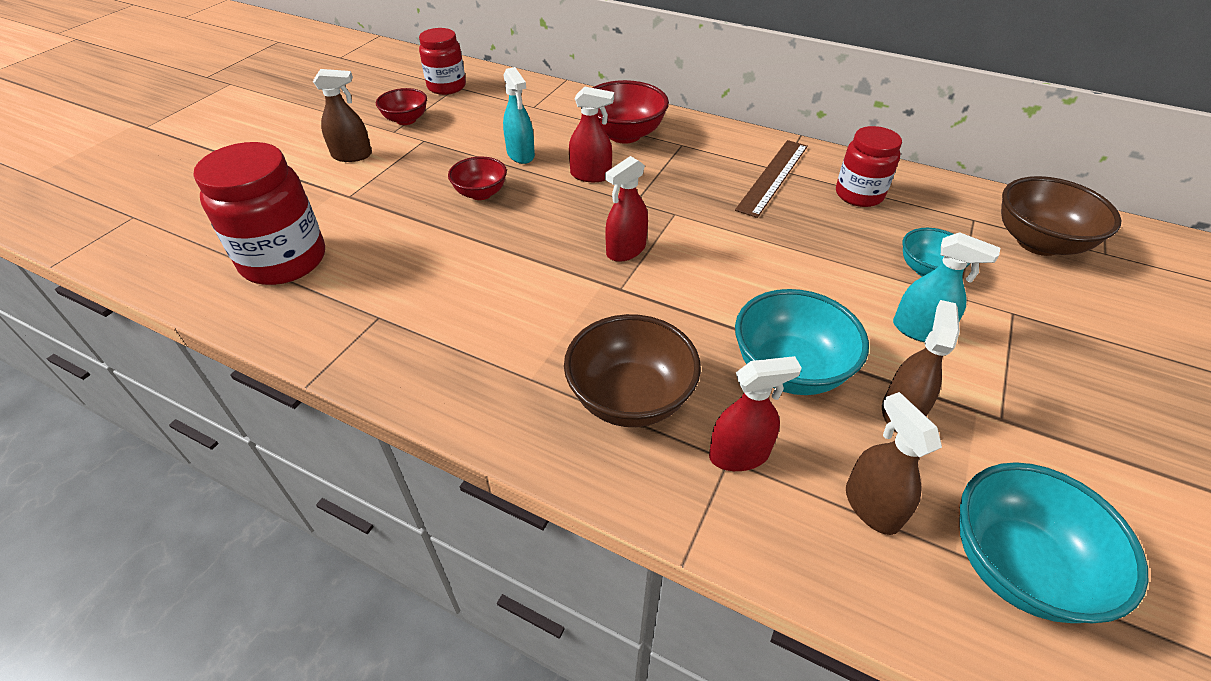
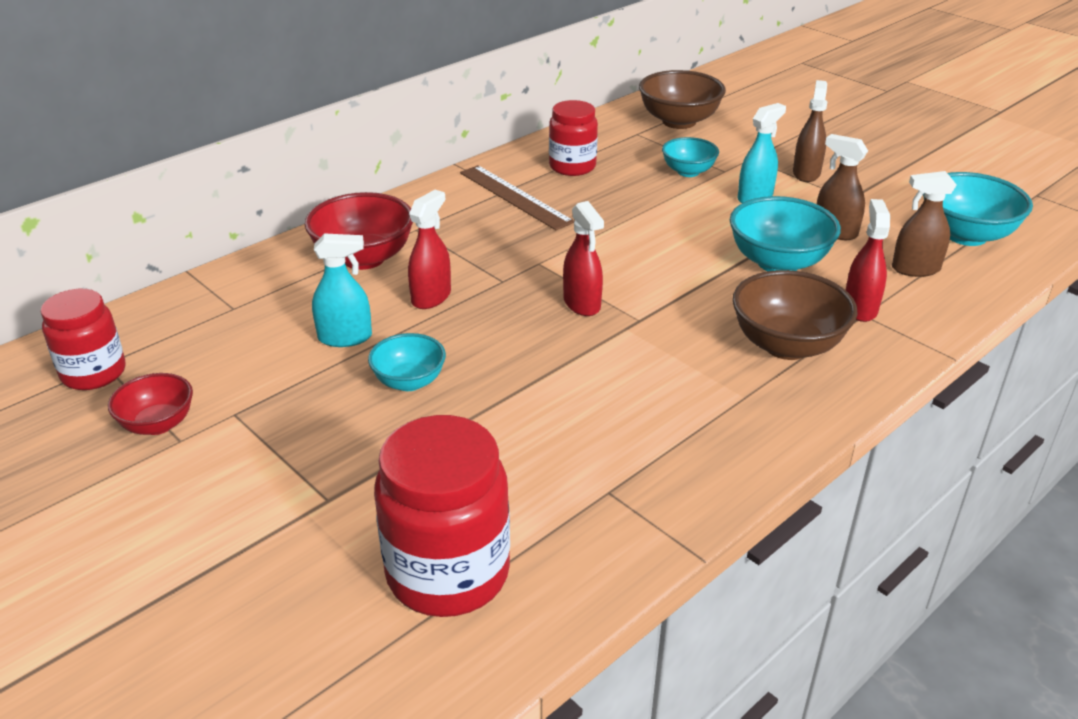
camera: 70 degrees left, 10 degrees down
(352, 155) = (216, 488): brown spray bottle -> brown spray bottle (806, 173)
(480, 193) = (409, 381): red bowl -> turquoise bowl

